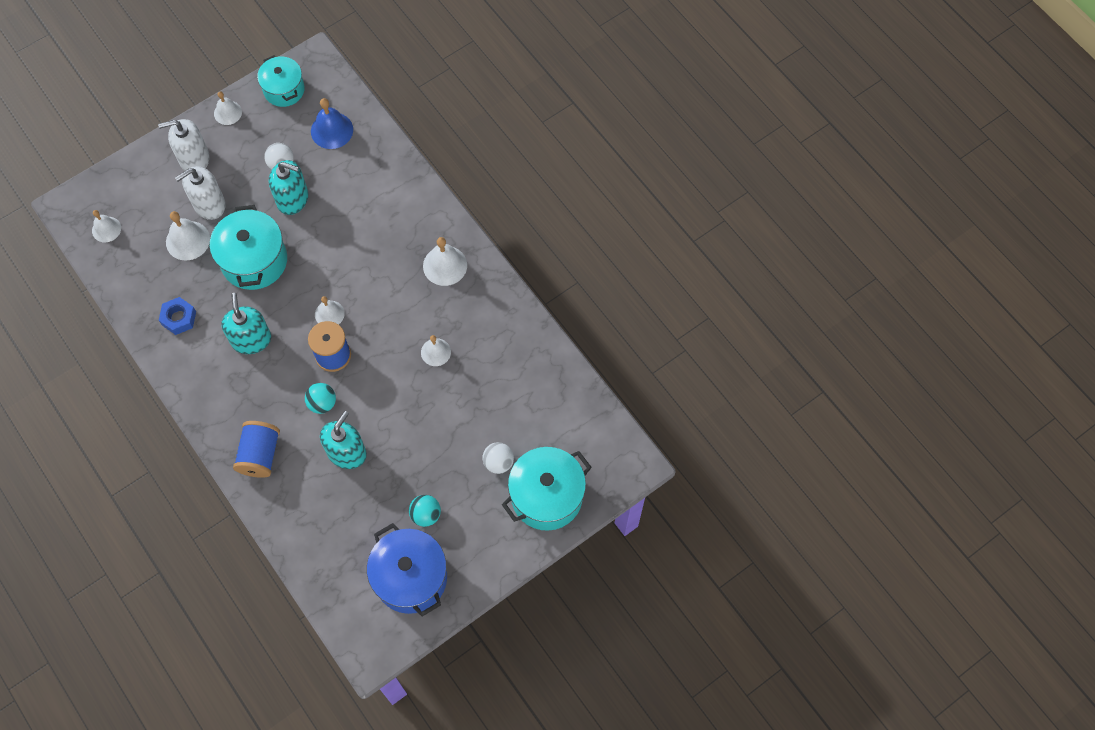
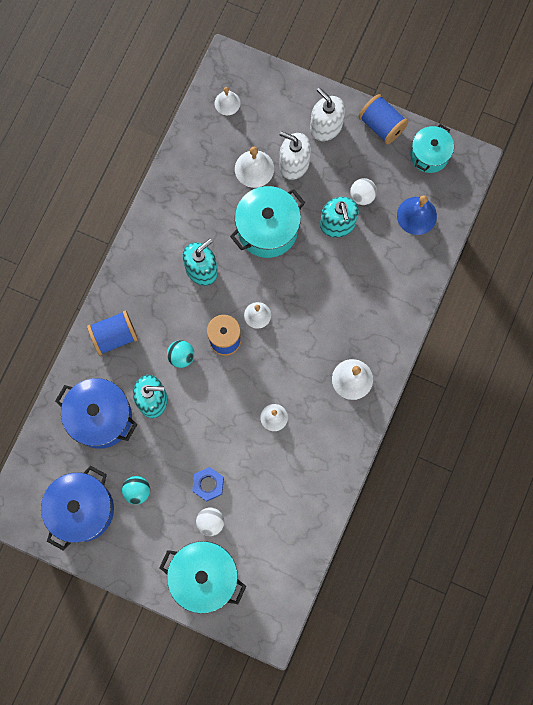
camera: 60 degrees right, 10 degrees up
(179, 318) = (187, 205): blue nut -> blue nut (208, 484)
(228, 112) = (381, 125): white bell -> blue spool
(331, 511) = (101, 417): none -> blue pot

